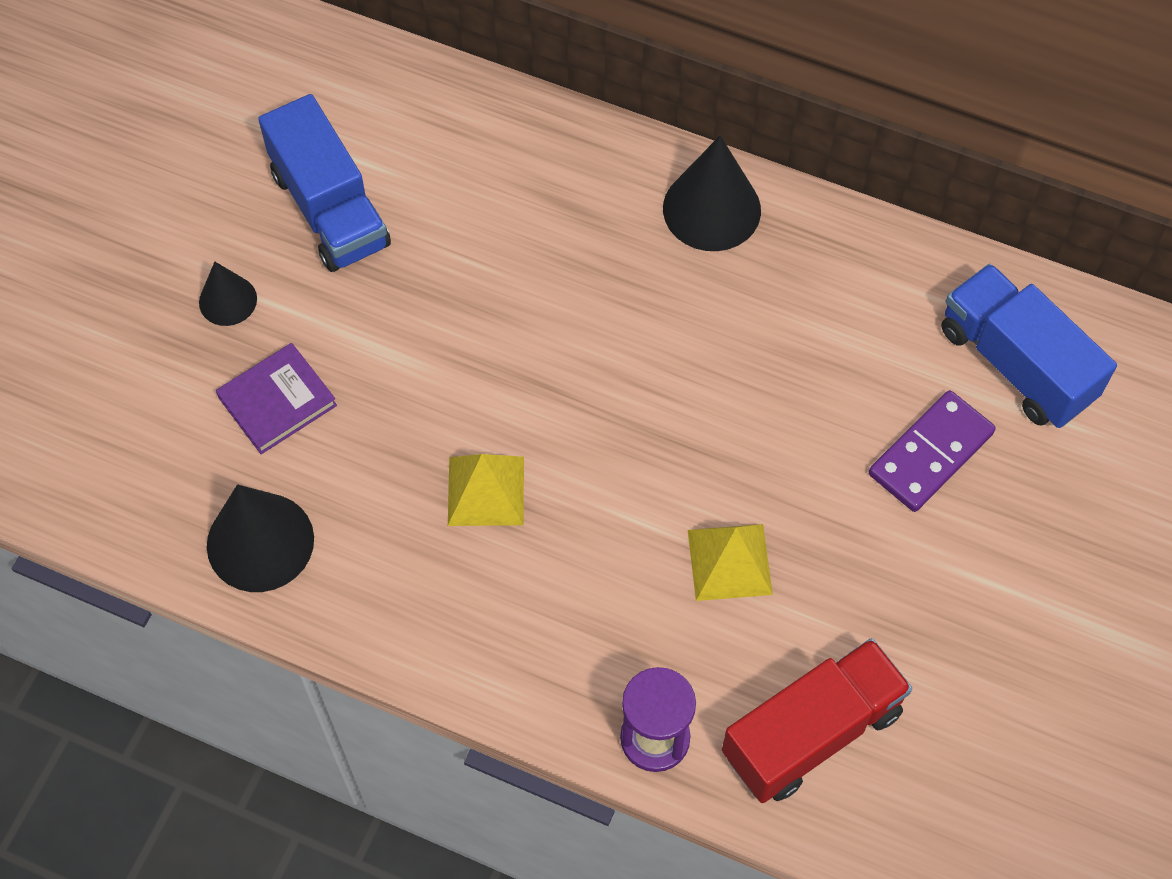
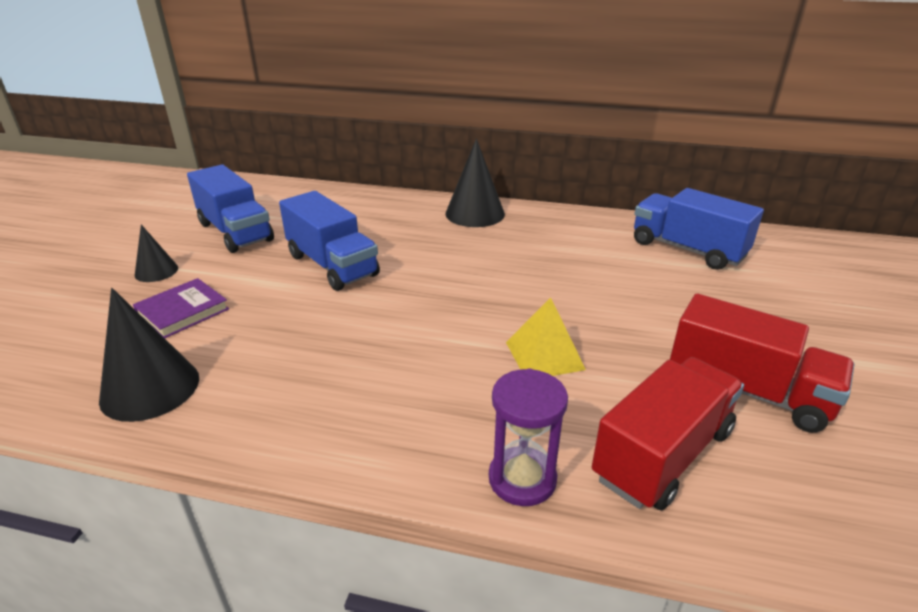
camera: 10 degrees left, 30 degrees down
(475, 323) = (332, 265): none -> blue truck
(485, 490) = (344, 339): yellow pyramid -> none
(930, 453) = (659, 289): purple domino -> none
(951, 660) = (747, 391): none -> red truck

